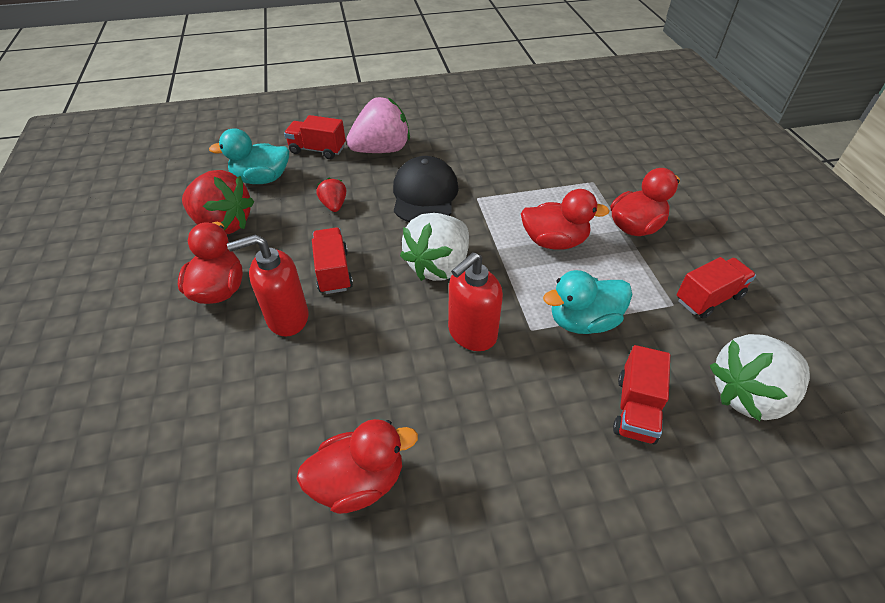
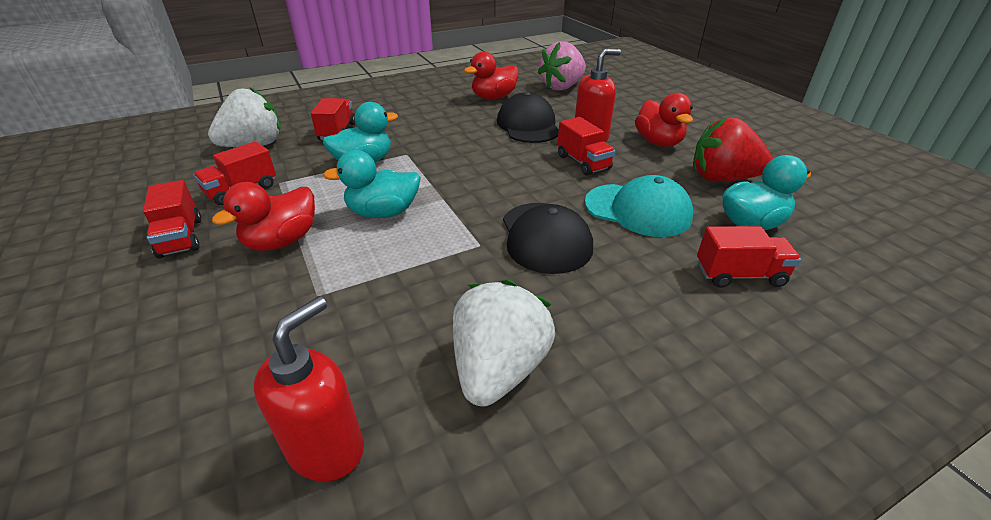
camera: 165 degrees right, 10 degrees down
(334, 205) = (637, 210): red strawberry -> turquoise cap
(350, 364) = (528, 125): none -> black cap
(381, 150) = (651, 292): pink strawberry -> pink strawberry (562, 87)
(438, 266) = (495, 178): white strawberry -> white strawberry (498, 369)
(472, 334) = (451, 146): red soap dispenser -> red soap dispenser (326, 448)
(554, 241) = (383, 212): red duck -> turquoise duck
(726, 245) = (181, 237): none -> red truck

